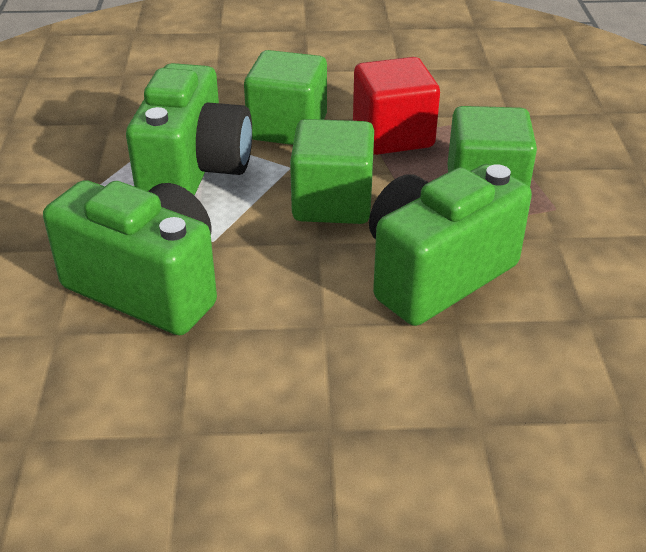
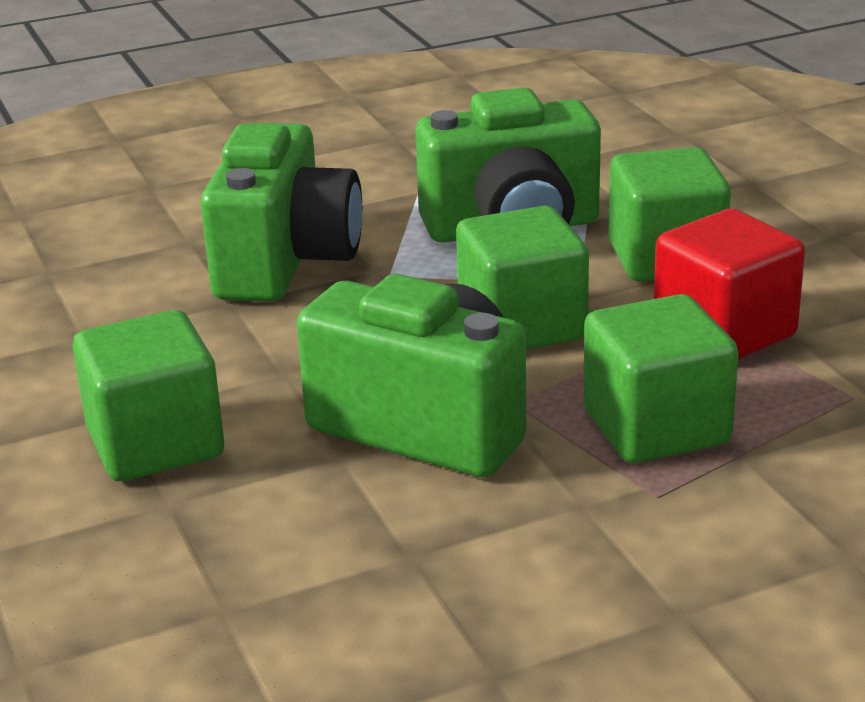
camera: 70 degrees right, 10 degrees down
(390, 416) = (155, 444): none -> green cube

